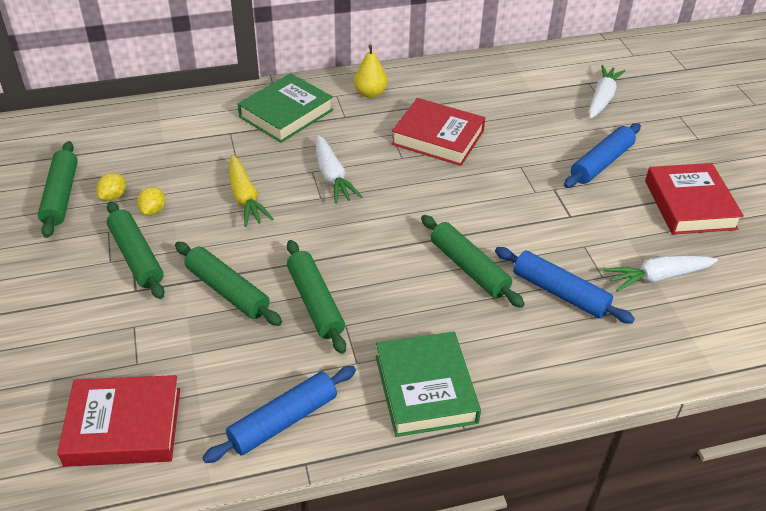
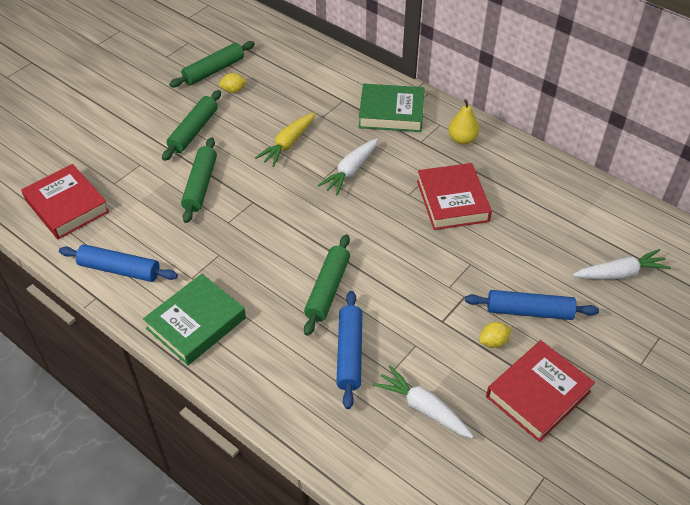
camera: 55 degrees right, 5 degrees up
(153, 211) = (237, 113): yellow lemon -> yellow lemon (493, 342)
(315, 302) = (225, 229): green rolling pin -> none

